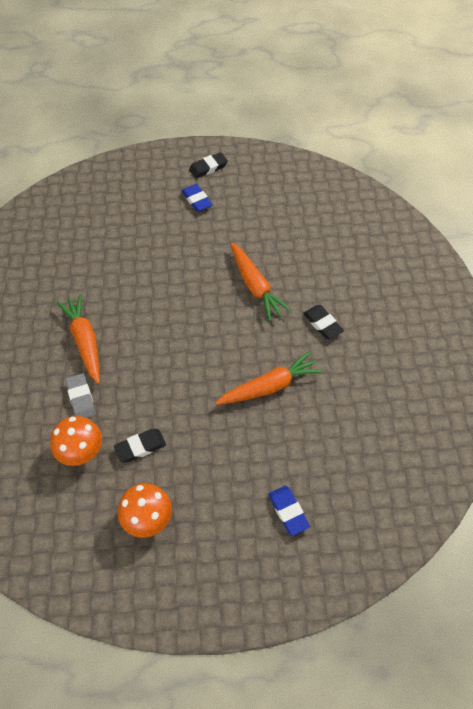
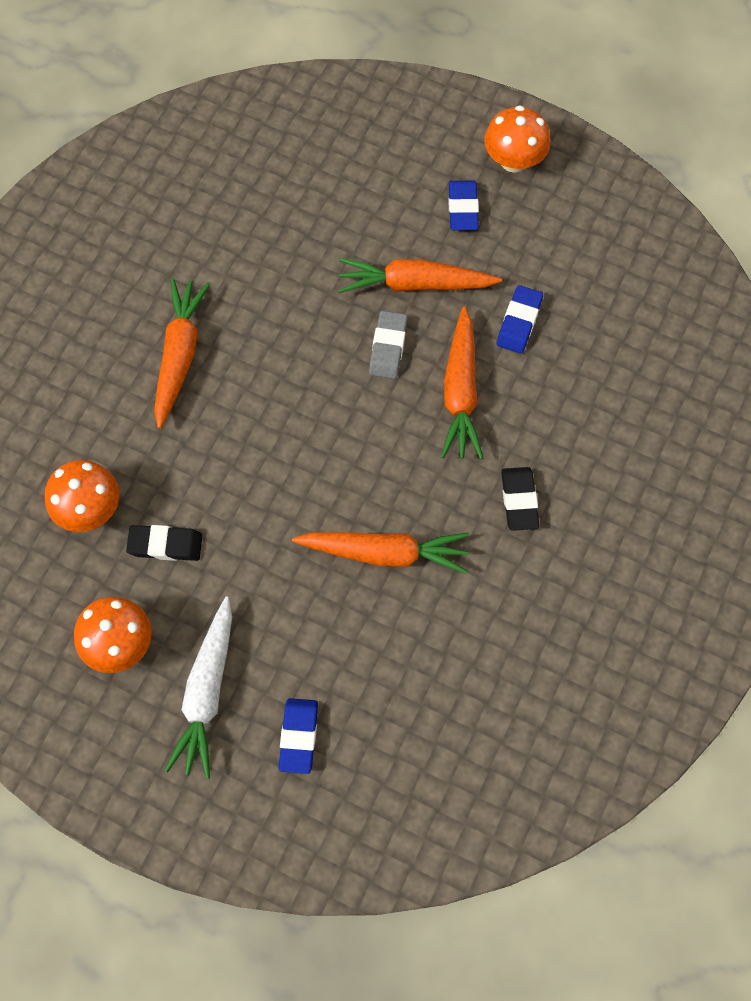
camera: 30 degrees right, 10 degrees up
(81, 398) = (129, 436): grey eraser -> grey eraser (388, 347)
(195, 246) = (415, 284): none -> orange carrot
(208, 168) = (514, 160): black eraser -> orange mushroom
(218, 516) = (207, 692): none -> white carrot
(262, 239) = (519, 322): none -> blue eraser

